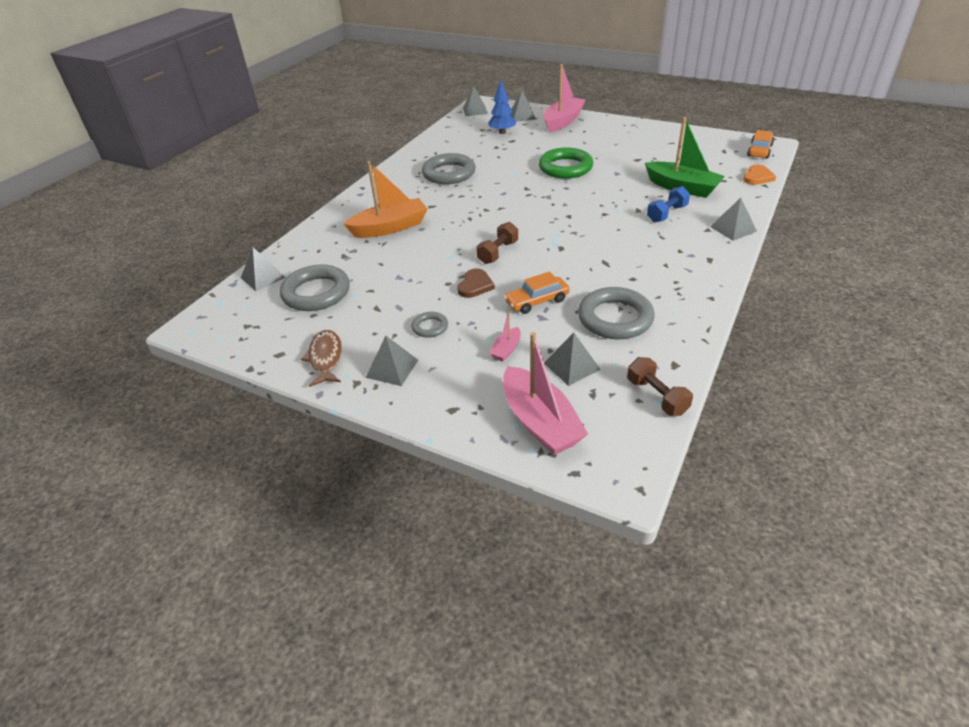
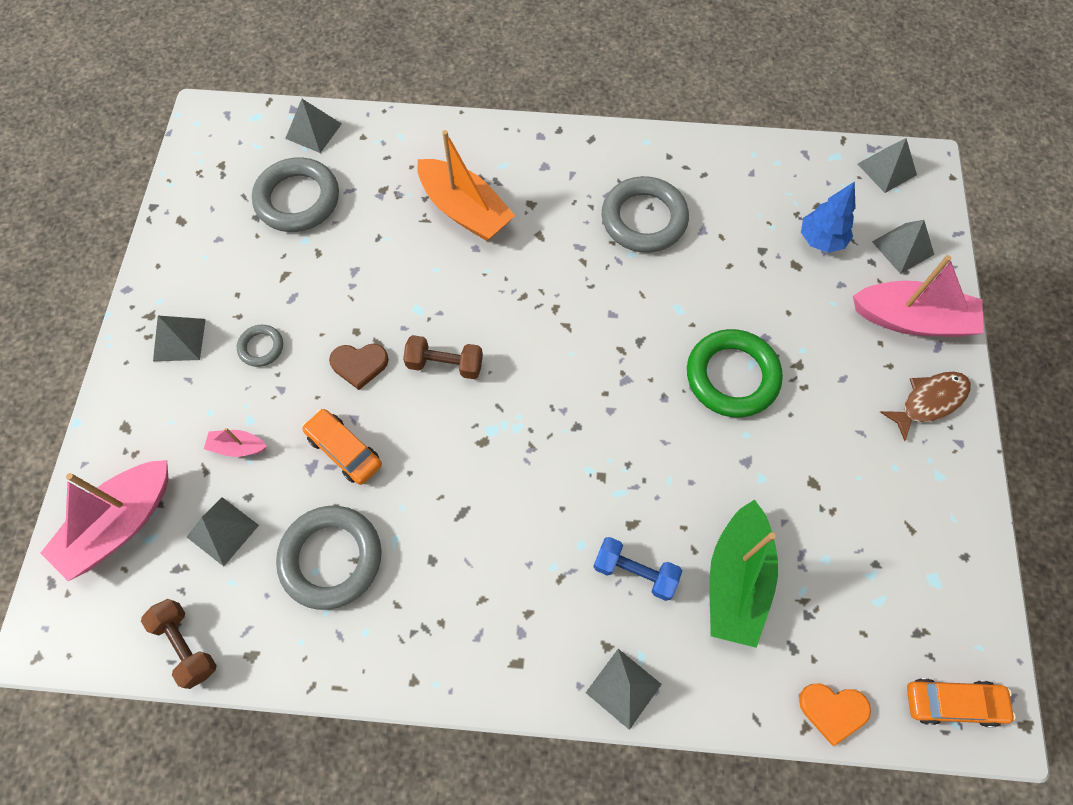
camera: 65 degrees right, 25 degrees up
(325, 358) = (183, 267): brown fish -> brown fish (929, 401)
(656, 396) = (186, 645): brown dumbbell -> brown dumbbell turned 75 degrees counterclockwise

